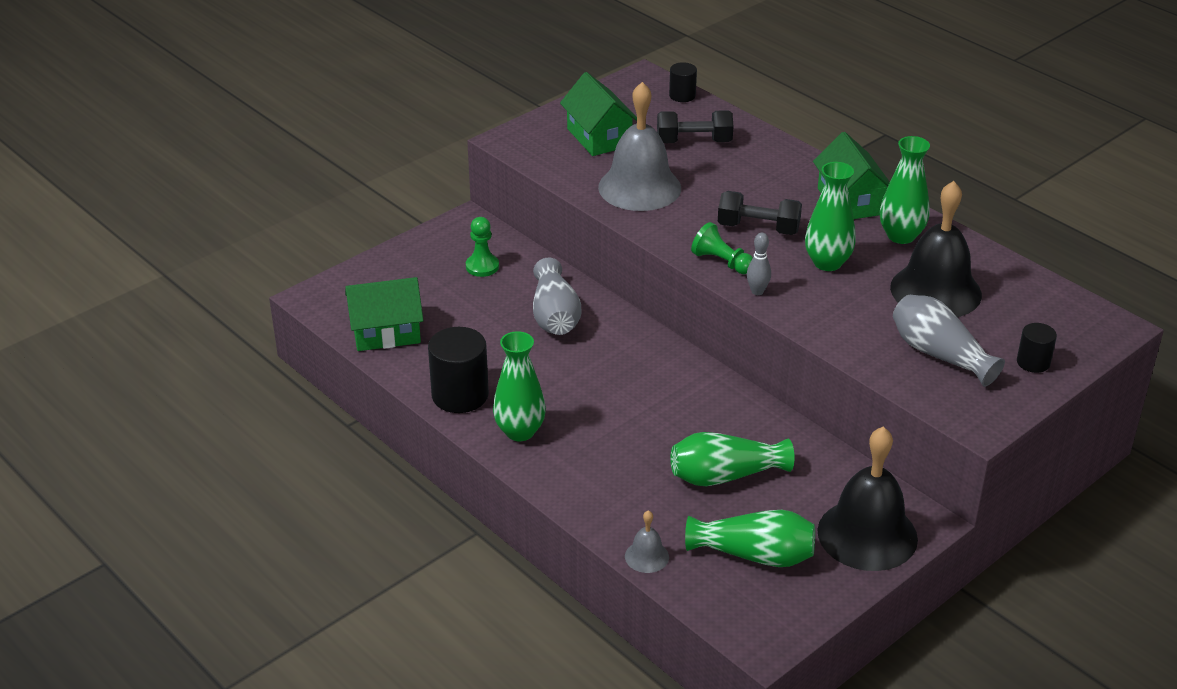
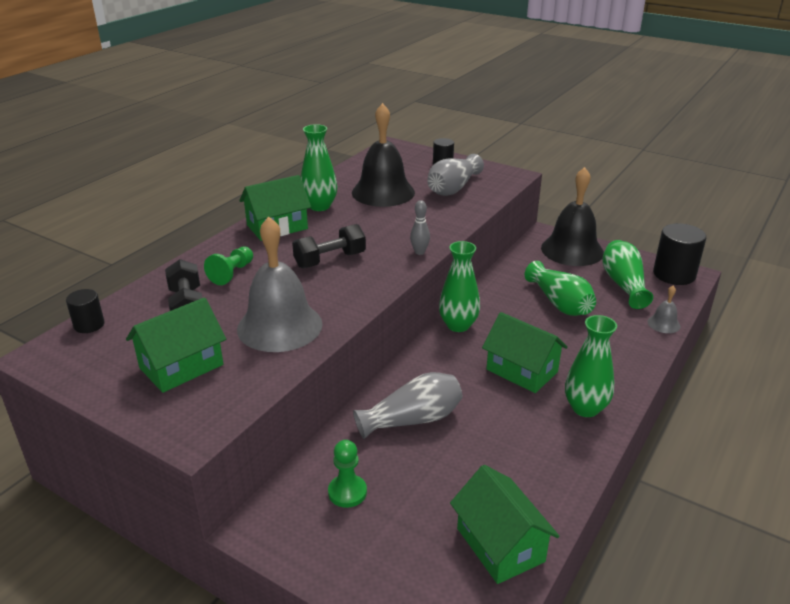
camera: 105 degrees left, 5 degrees down
(460, 395) = (564, 457): black cylinder -> black cylinder (674, 274)
(599, 404) = (522, 371): none -> green house
(722, 262) = (387, 270): green pawn -> green pawn (232, 273)
(758, 228) = (330, 260): black dumbbell -> black dumbbell turned 60 degrees clockwise
(827, 263) = (367, 229): green vase -> green vase (458, 325)

